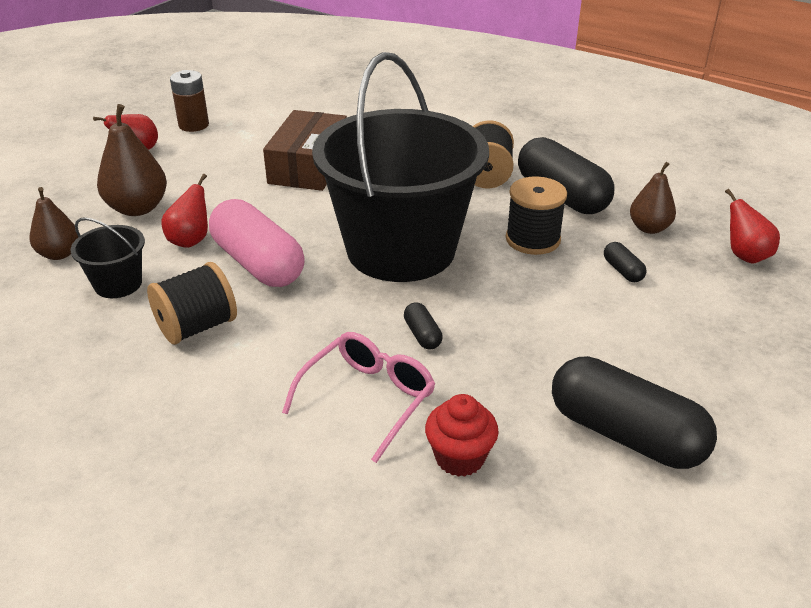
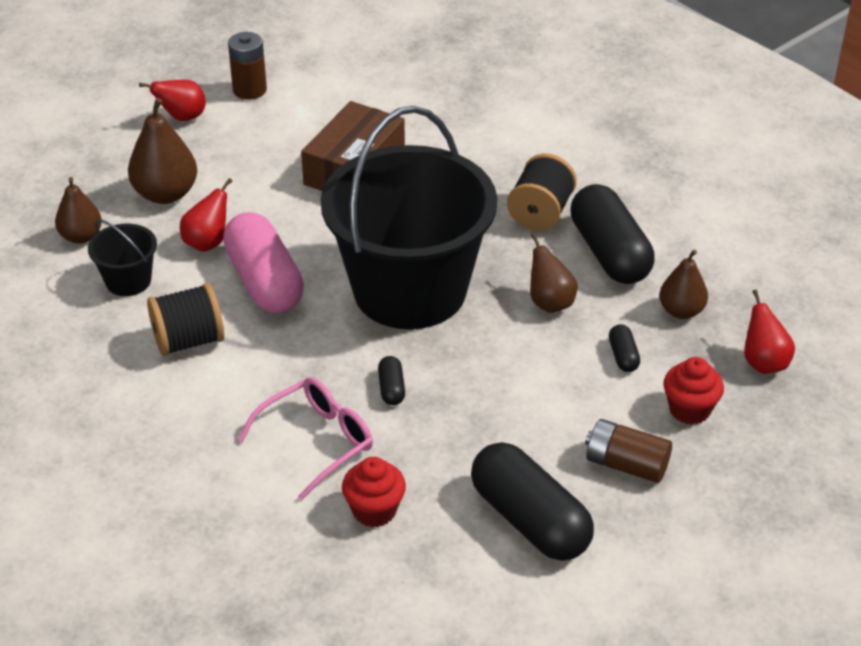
camera: 15 degrees right, 5 degrees up
(533, 239) = (550, 303): black spool -> brown pear
(685, 362) = (626, 465): none -> brown battery
(709, 304) = (689, 410): none -> red cupcake

